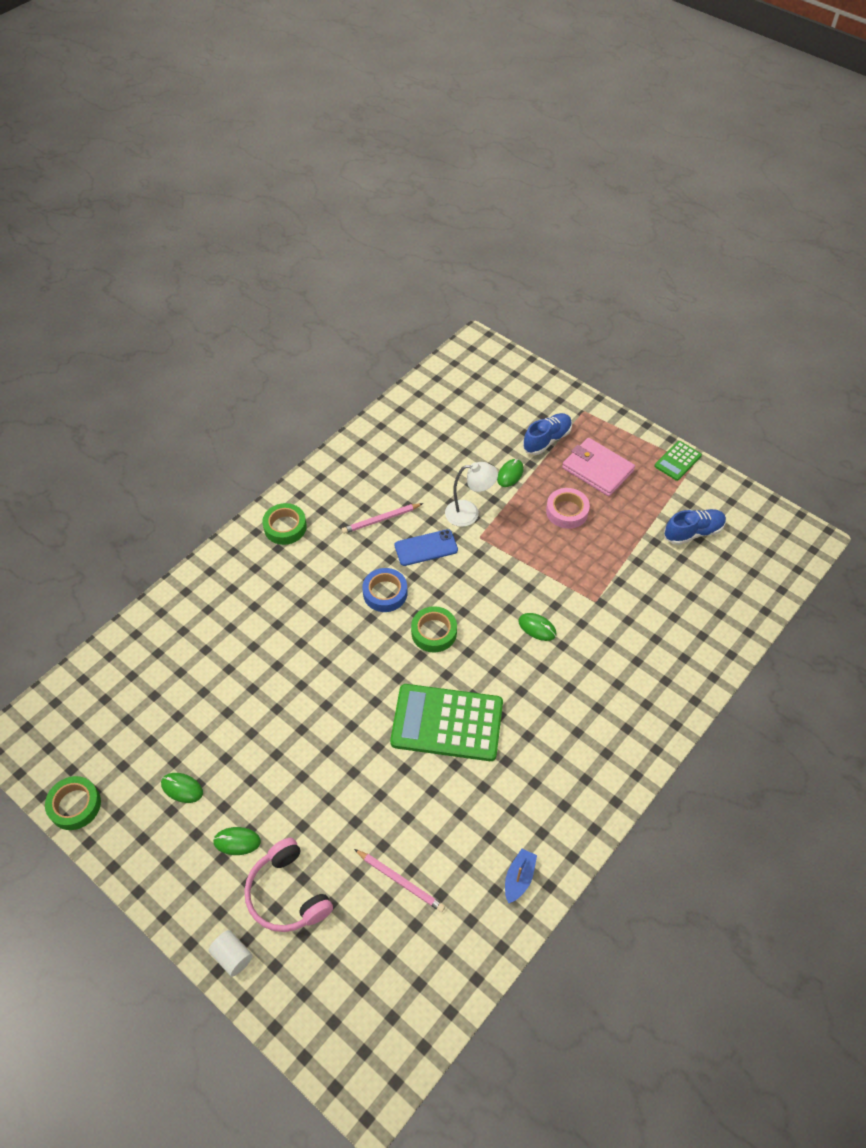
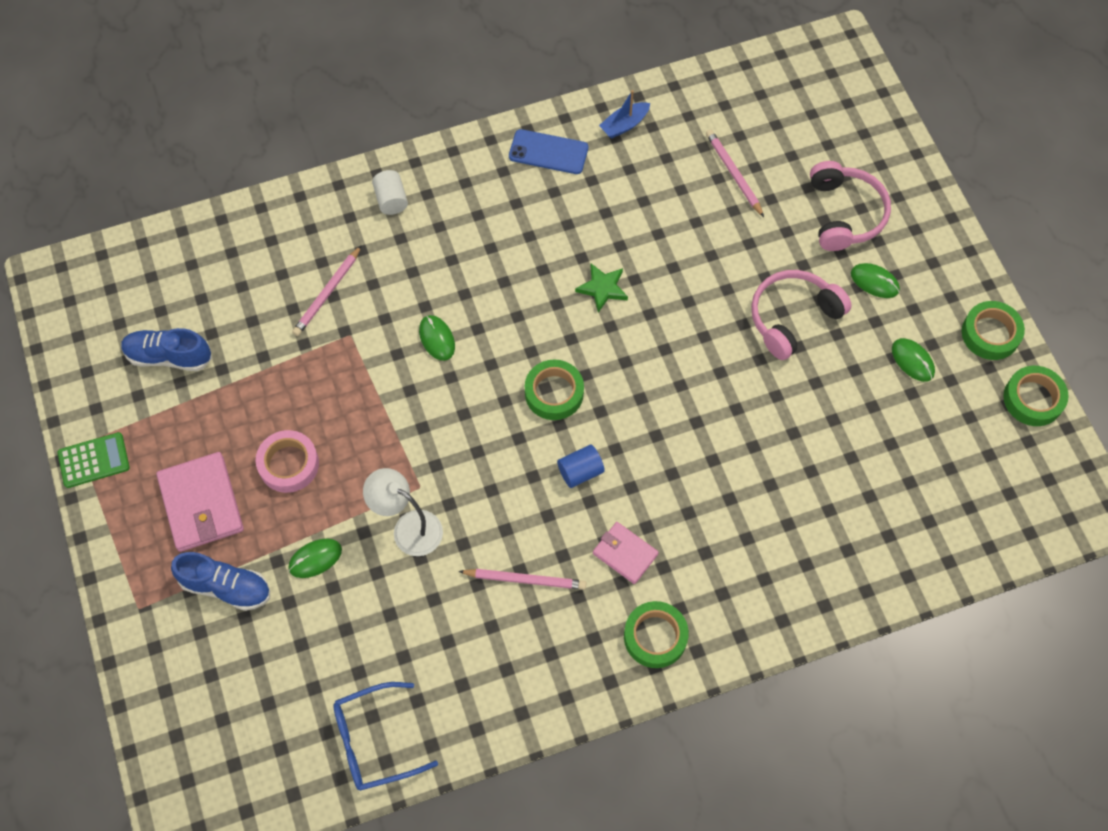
camera: 150 degrees left, 10 degrees up
(124, 845) = (990, 334): none -> green tape
(232, 956) = (916, 189): white cylinder -> white cylinder (391, 200)
(291, 775) = (792, 317): none -> pink headphones
(328, 561) = (625, 553): none -> pink wallet
(385, 593) = (580, 471): blue tape -> blue cylinder
(412, 414) = (374, 741): none -> blue glasses
(426, 548) = (494, 507): blue phone -> blue phone (548, 152)
(447, 723) = (602, 288): green calculator -> green star
(547, 440) = (226, 587): blue shoe -> blue shoe turned 150 degrees counterclockwise
(633, 620) = (327, 293): none -> pink pencil

